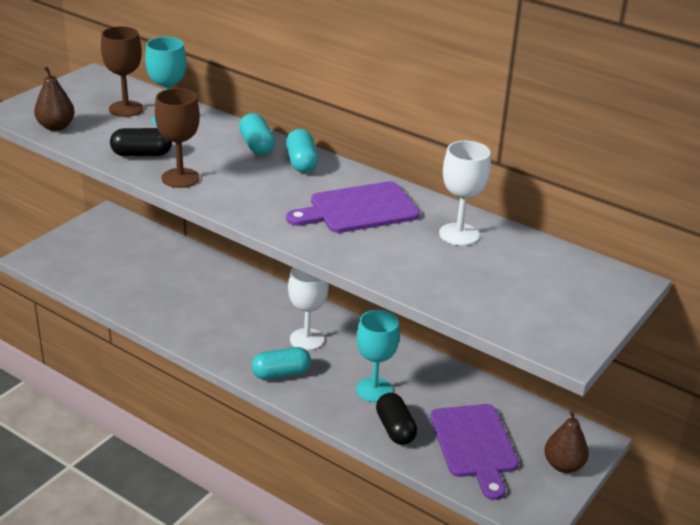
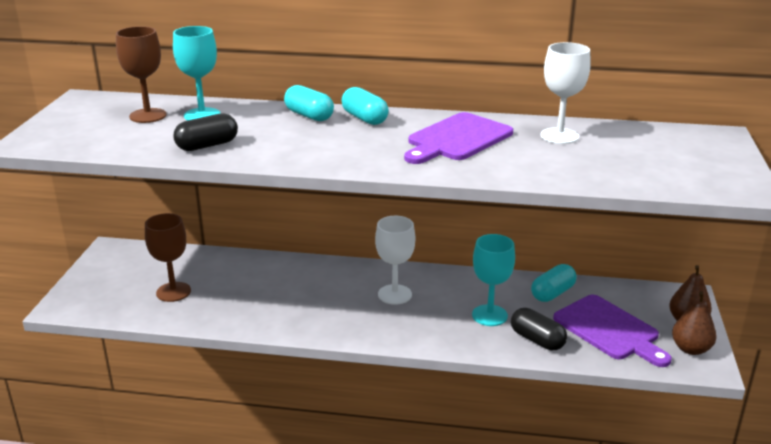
camera: 25 degrees left, 5 degrees down
(56, 127) = (90, 144): brown pear -> brown pear (690, 349)
(180, 178) = (268, 155): brown goblet -> brown goblet (173, 292)
(281, 373) = (399, 329): turquoise capsule -> turquoise capsule (552, 293)

